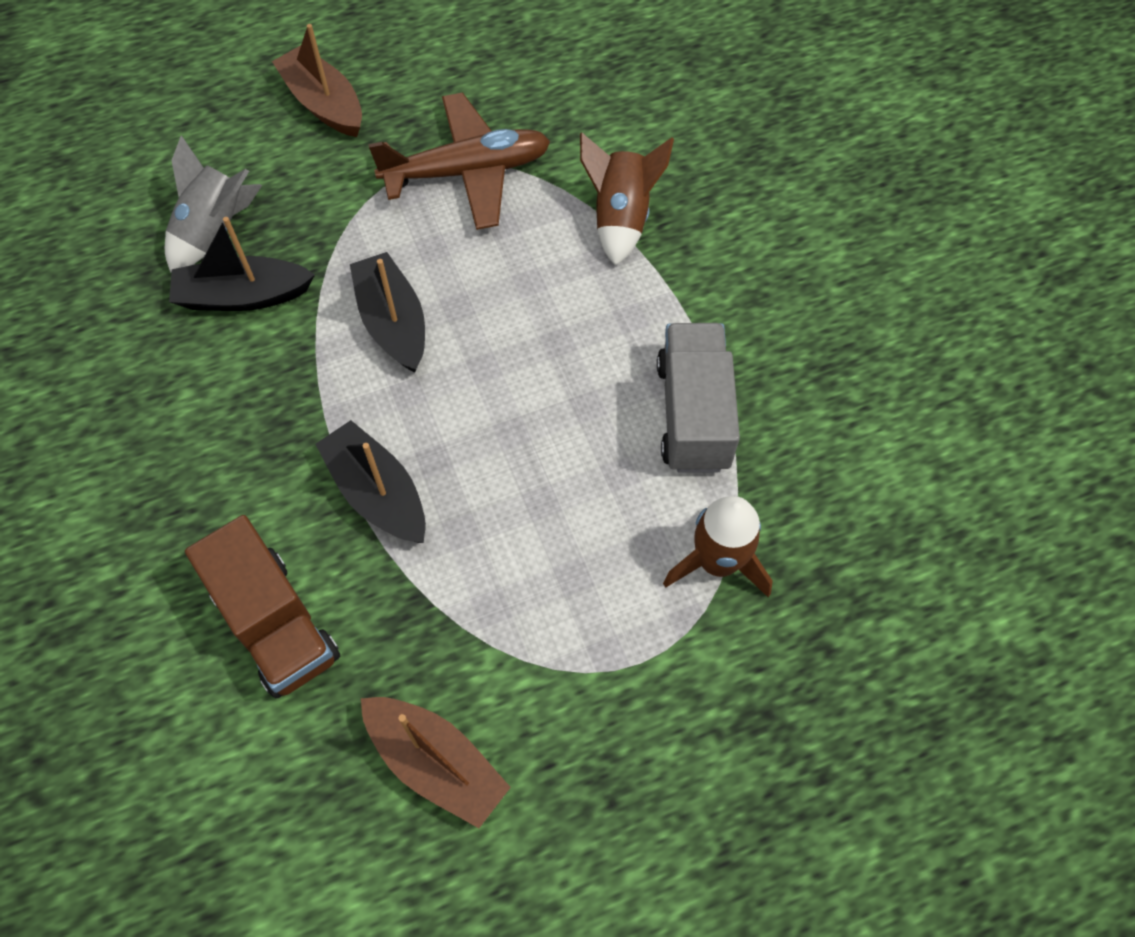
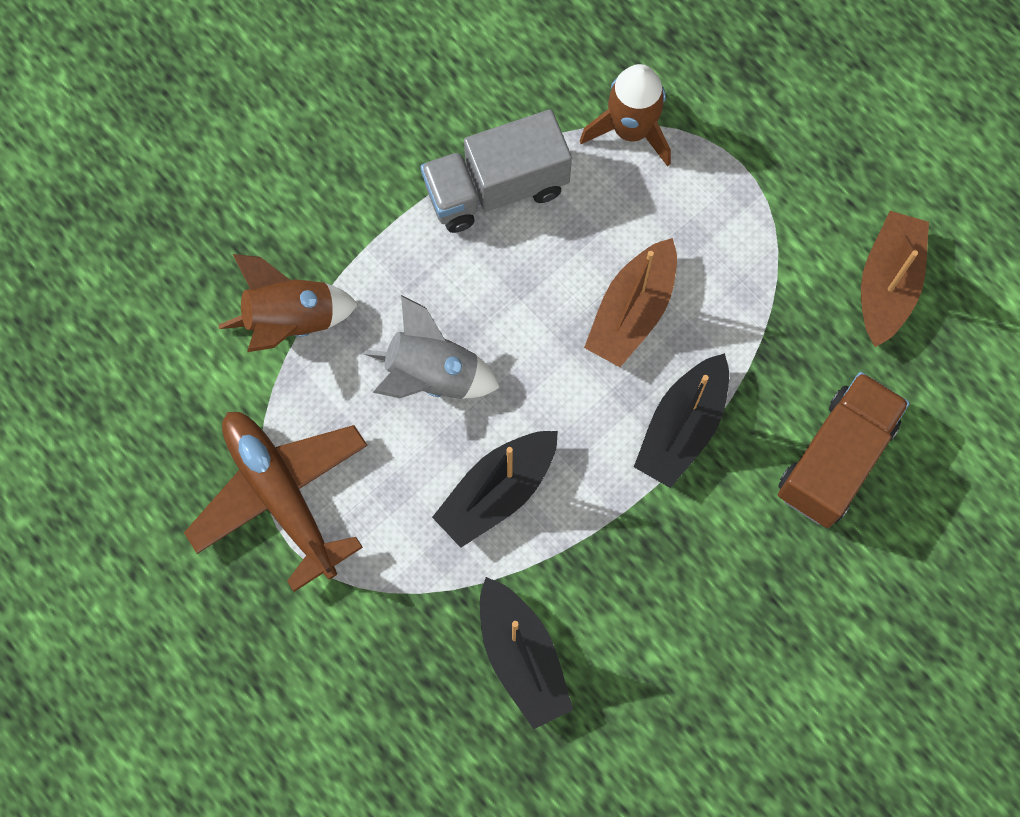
camera: 110 degrees left, 10 degrees up
(214, 231) = (452, 731): grey rocket -> grey rocket (432, 376)
(324, 104) = (233, 697): brown boat -> brown boat (632, 312)

